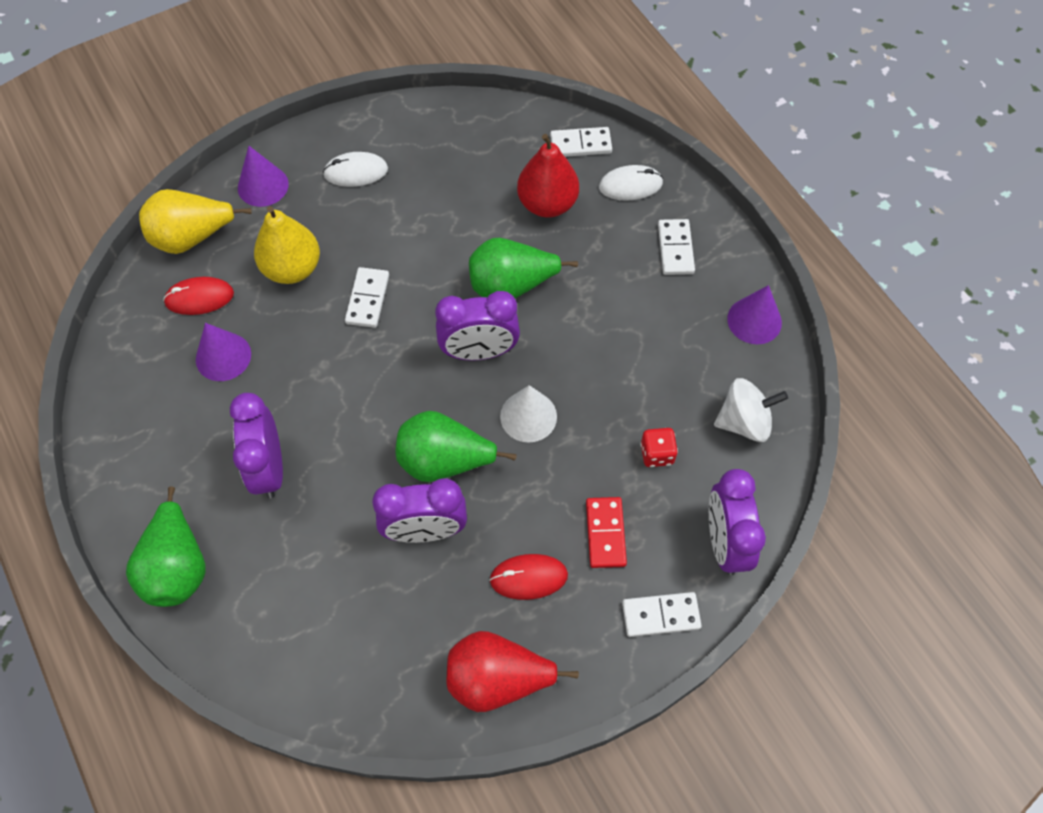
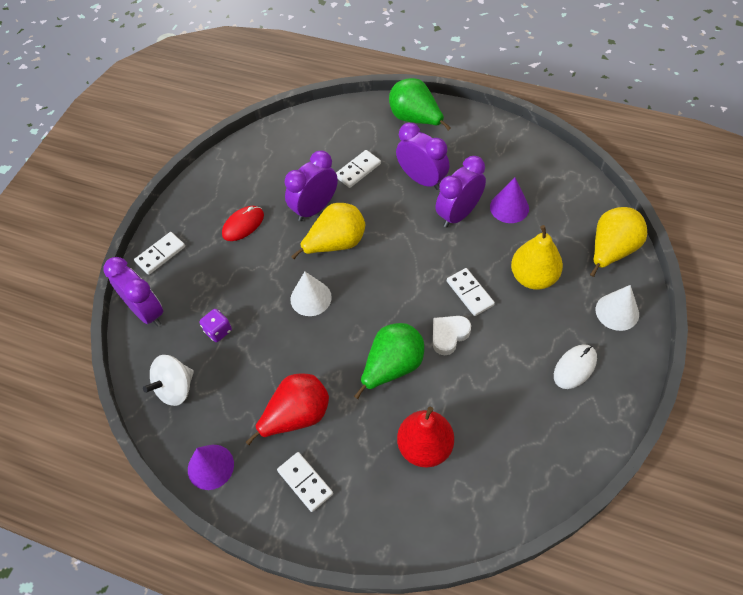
camera: 145 degrees right, 5 degrees down
(199, 298) = (561, 224): red mouse -> none
(263, 186) = (617, 311): purple cone -> white cone
(431, 275) = (449, 335): none -> white heart
(444, 461) = (336, 244): green pear -> yellow pear
(479, 352) = (373, 312): purple clock -> purple clock (458, 214)
(497, 679) = (224, 178): red pear -> red pear (297, 416)
(580, 144) = (448, 521): white domino -> white domino (358, 170)
(605, 533) = (218, 270): red domino -> none
(630, 185) = (379, 513): white mouse -> none
(656, 454) = (218, 331): red dice -> purple dice

